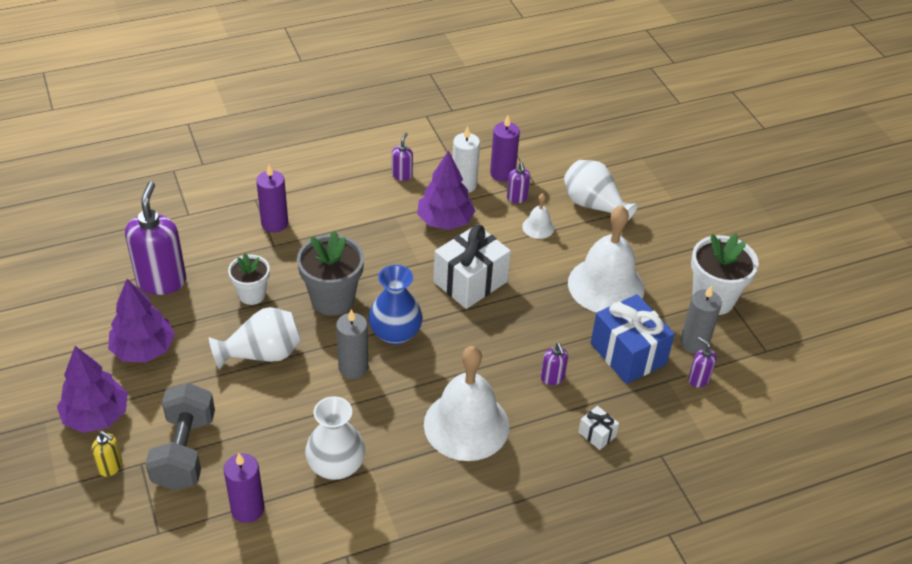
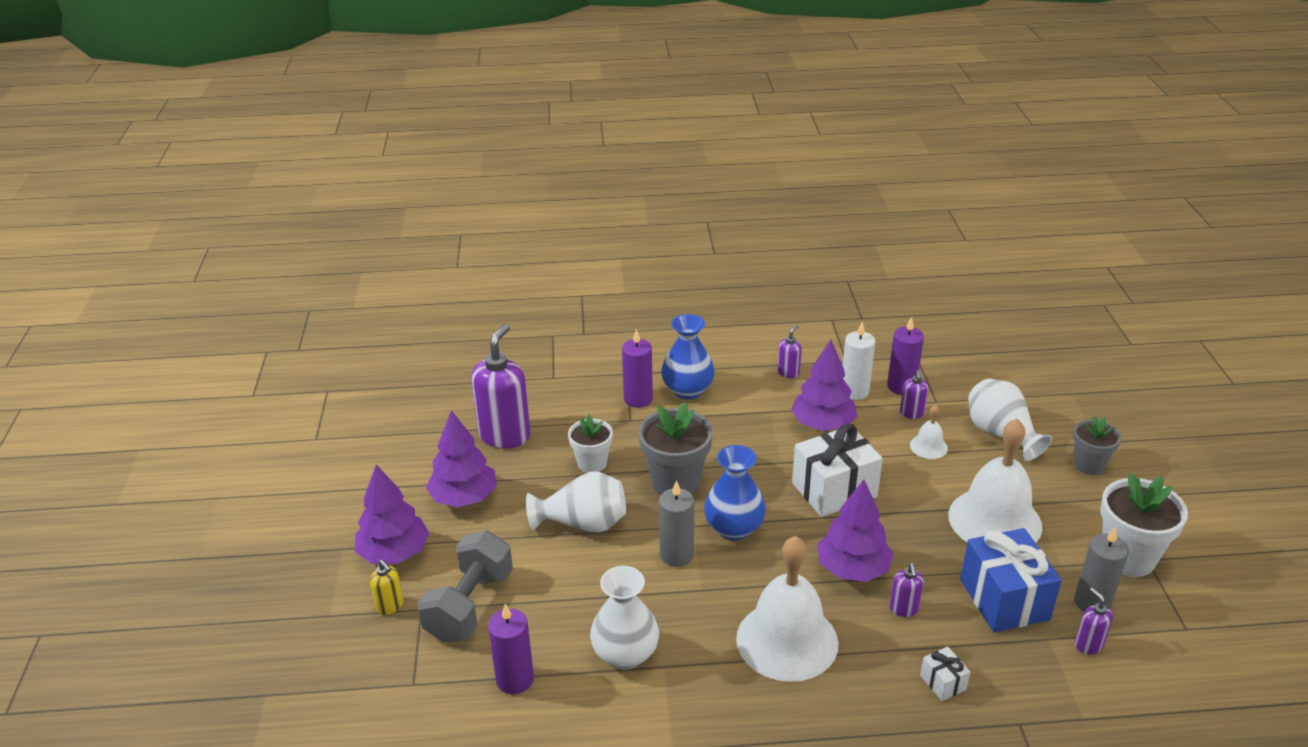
camera: 20 degrees right, 10 degrees down
(317, 207) = (687, 390): none -> blue vase
(503, 351) = (852, 569): none -> purple tree
(668, 222) = (1089, 465): none -> grey flower pot

